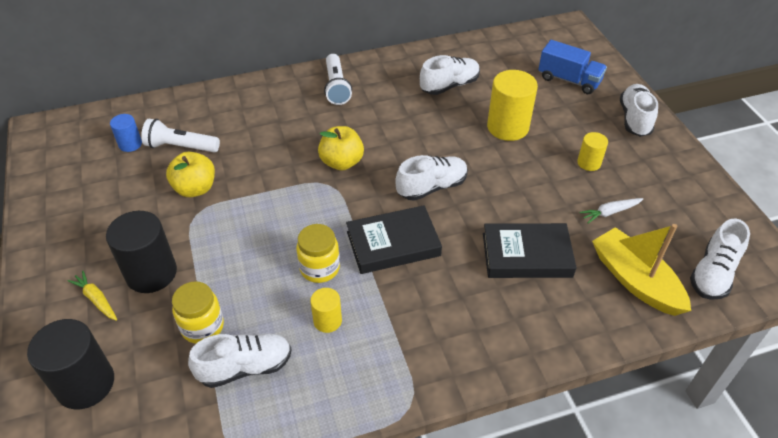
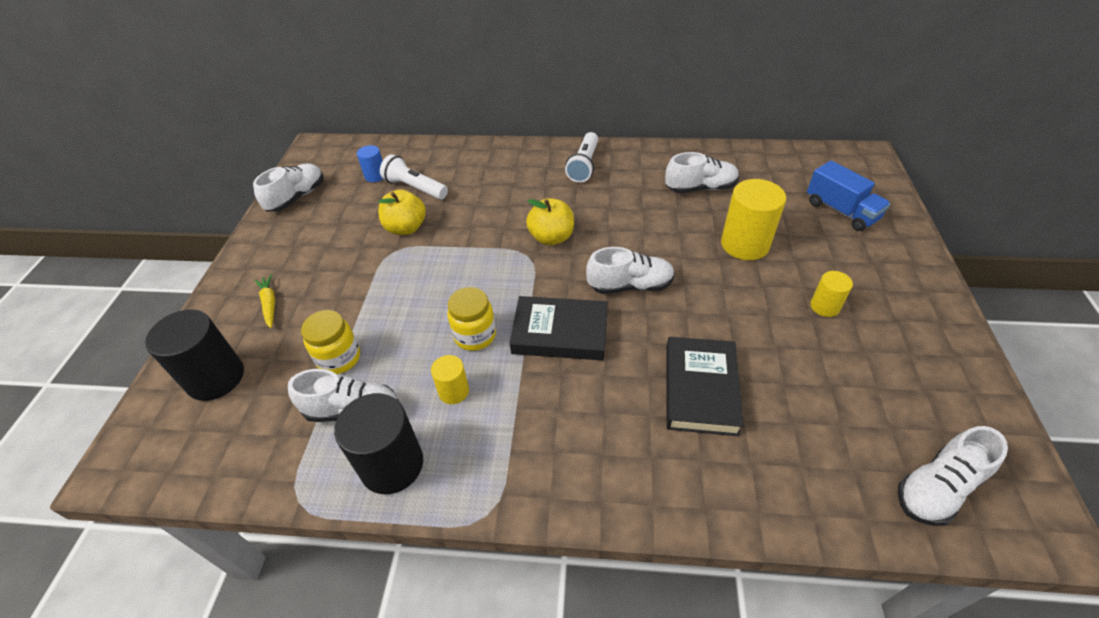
camera: 25 degrees right, 0 degrees up
(151, 273) = (326, 294): black cylinder -> black cylinder (392, 465)
(526, 255) = (700, 389): black book -> black book turned 75 degrees clockwise
(610, 212) = (826, 370): white carrot -> none
(634, 119) = (906, 271): white shoe -> white shoe (297, 197)
(635, 280) = (823, 462): yellow boat -> none

